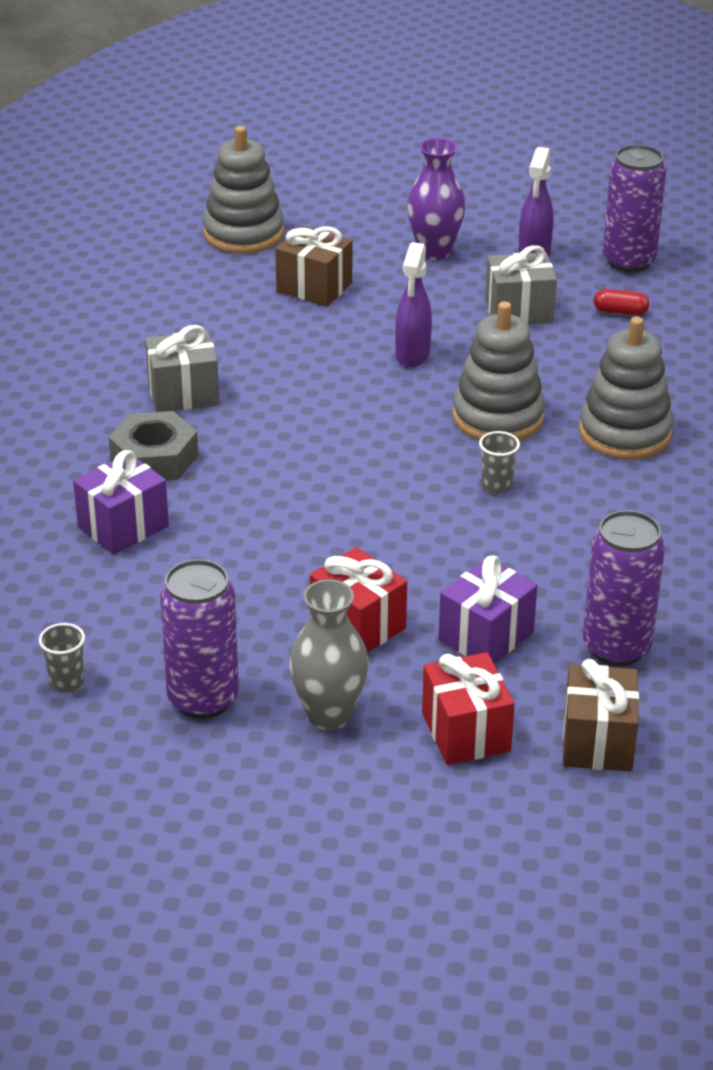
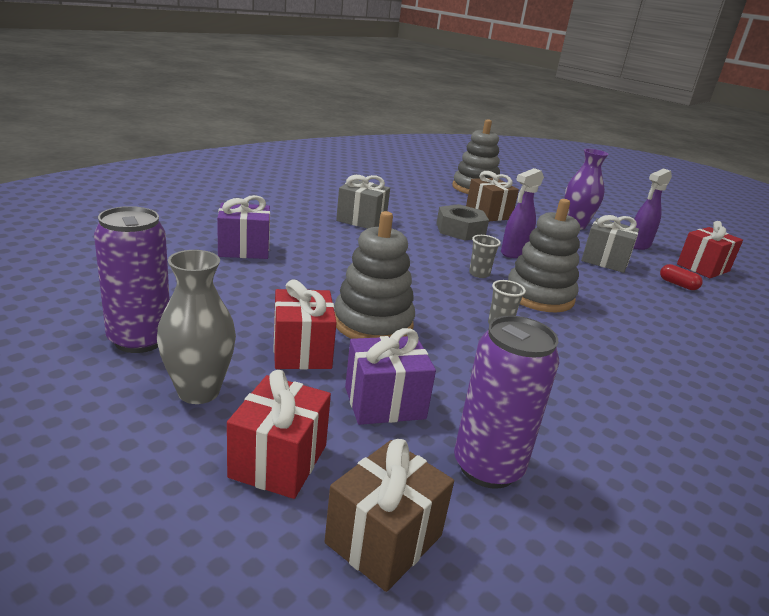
camera: 30 degrees right, 10 degrees down
(66, 682) = (85, 294): grey cup -> grey cup (479, 274)
(154, 458) = (307, 234): grey nut -> grey nut (460, 230)
(625, 433) = (628, 338): grey stacking toy -> grey stacking toy (373, 323)
(628, 261) = (703, 268): purple can -> red gift

